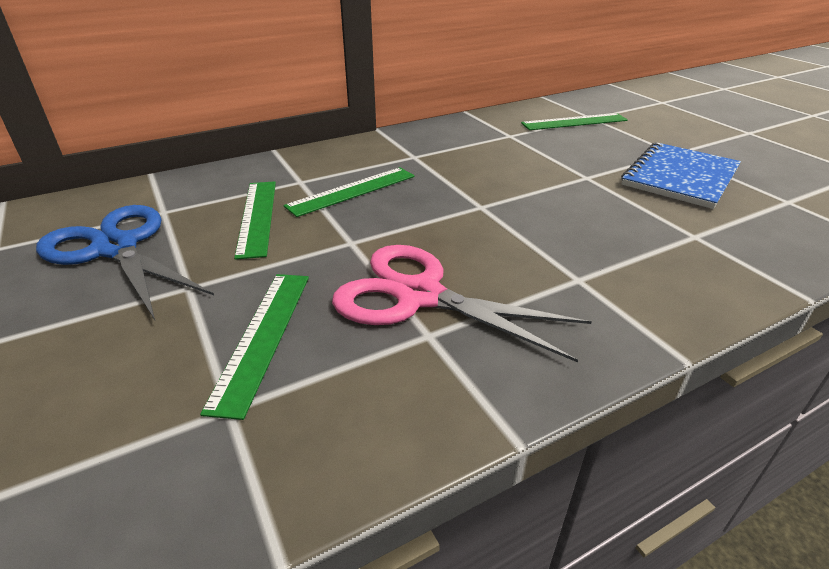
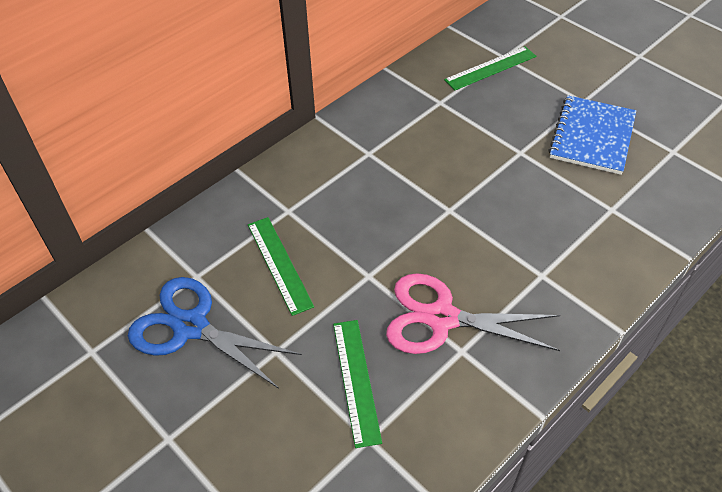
camera: 15 degrees left, 15 degrees up
(352, 191) = (339, 214): green ruler -> none

